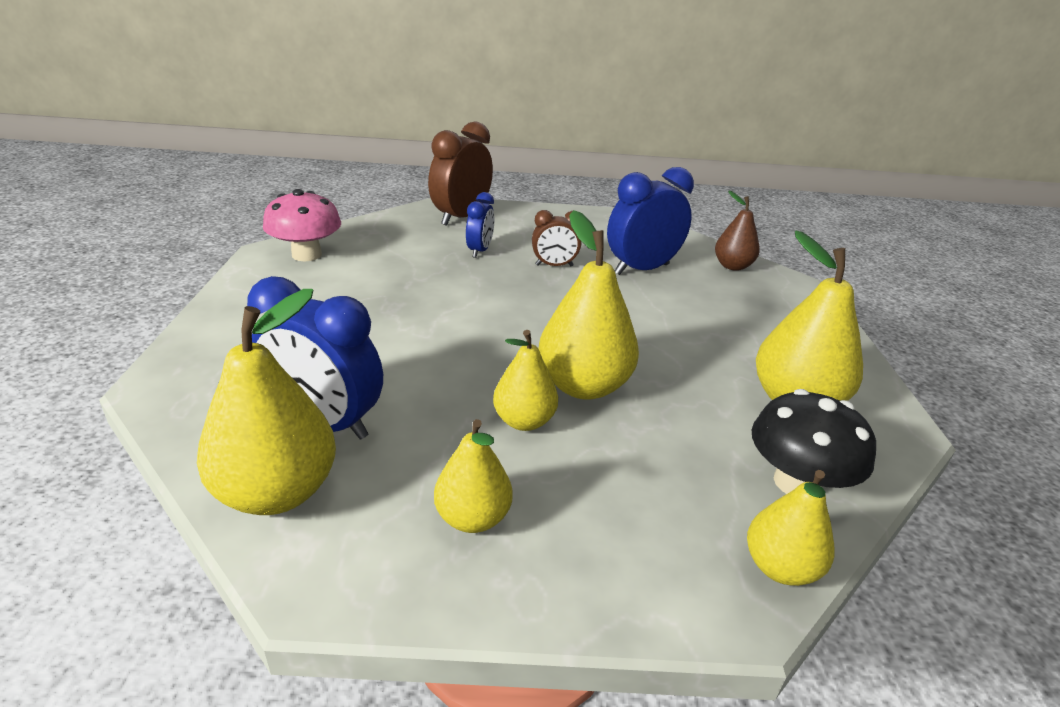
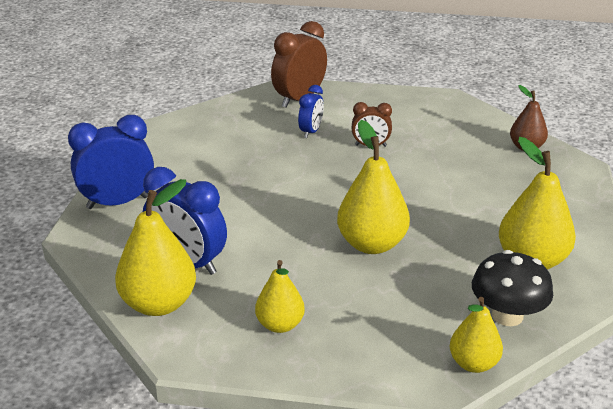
camera: 10 degrees right, 0 degrees up
(306, 255) = (173, 135): pink mushroom -> none
(524, 421) = (323, 267): yellow pear -> none
(641, 269) = (444, 149): blue clock -> blue clock (118, 202)

